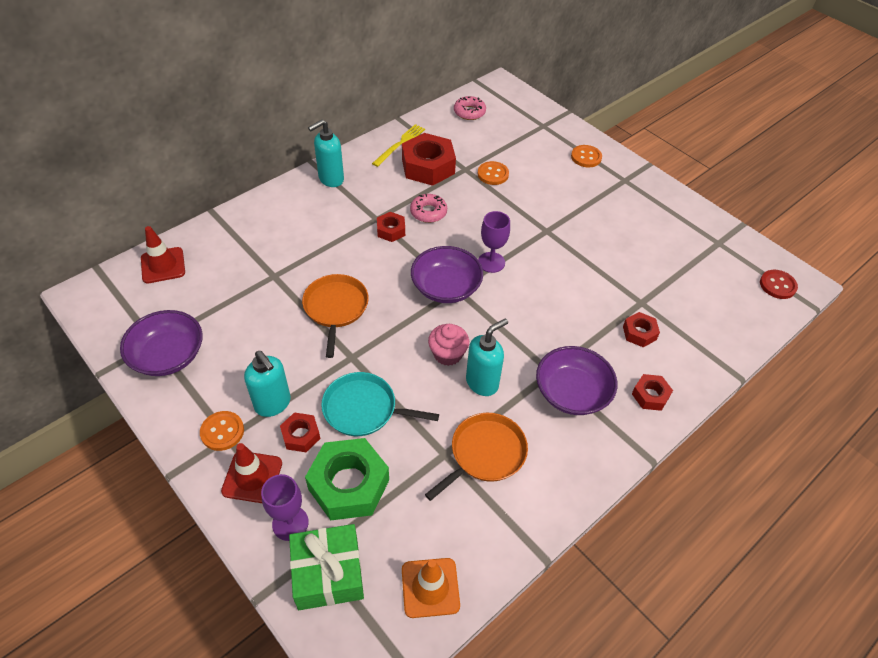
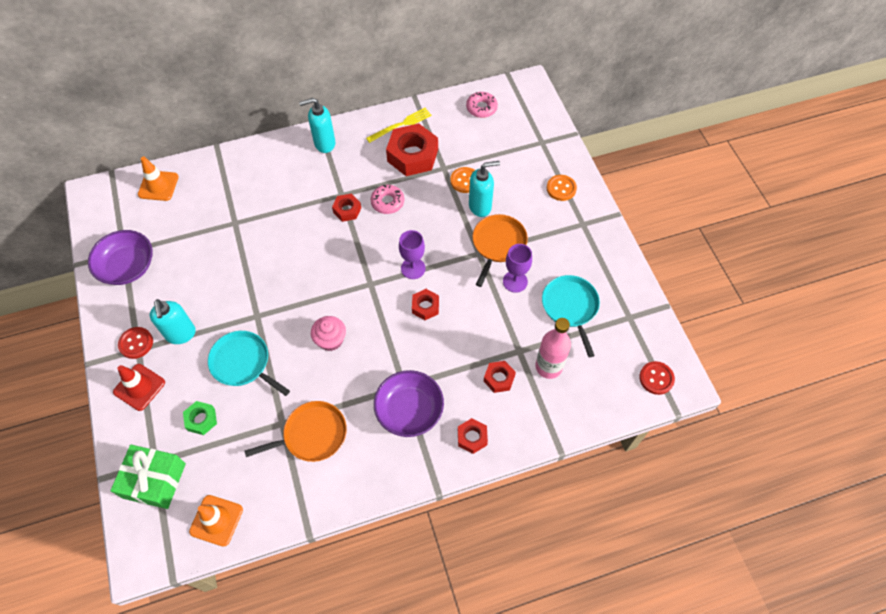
camera: 25 degrees right, 10 degrees up
(163, 265) = (158, 186): red traffic cone -> orange traffic cone
(222, 431) = (136, 343): orange button -> red button
(290, 523) = (147, 433): purple goblet -> purple goblet (515, 281)
(301, 435) = (188, 367): red nut -> red nut (425, 306)
(335, 308) = (266, 268): orange pan -> orange pan (498, 244)
(348, 484) = (201, 419): green nut -> green nut, size x0.51
(446, 287) = (362, 279): purple bowl -> none
(482, 382) = (343, 375): turquoise soap dispenser -> turquoise soap dispenser (480, 206)
(662, 250) = (570, 307): none -> turquoise pan
(677, 307) = (548, 367): none -> pink bottle

